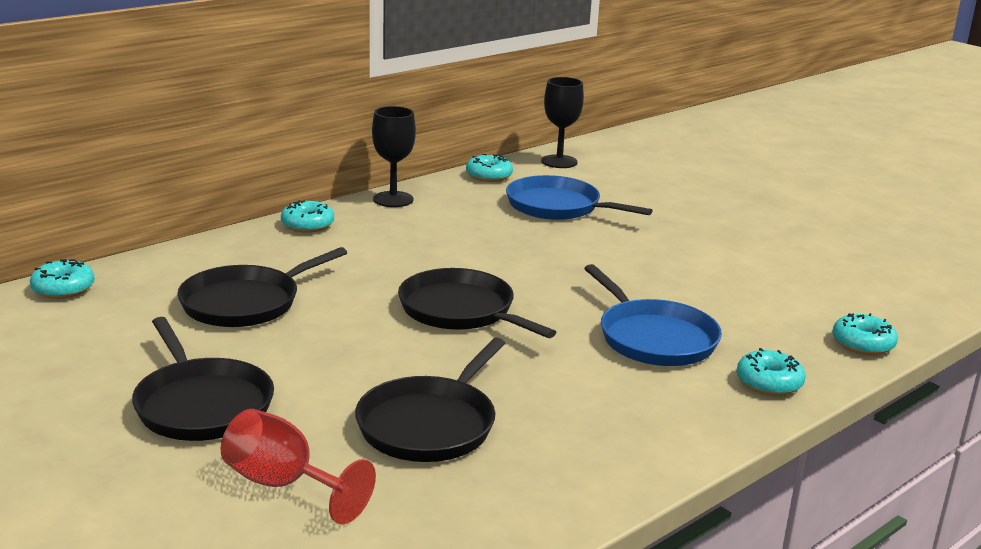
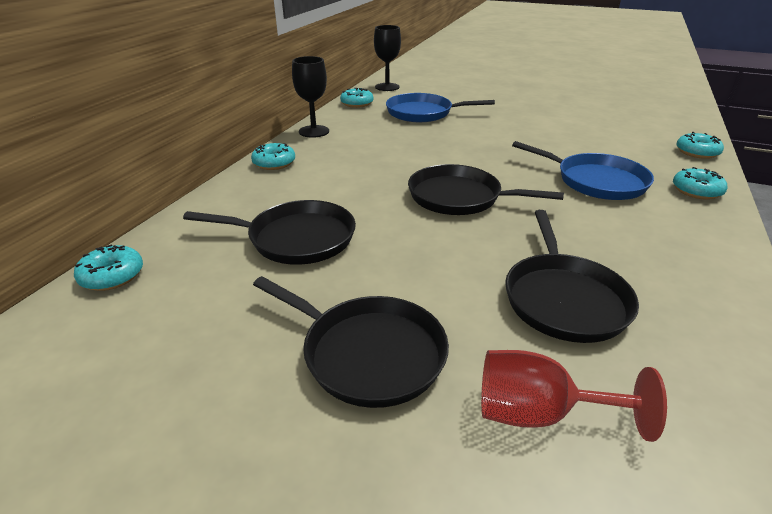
camera: 25 degrees left, 10 degrees up
(246, 302) = (296, 238): black pan -> black pan turned 105 degrees counterclockwise

